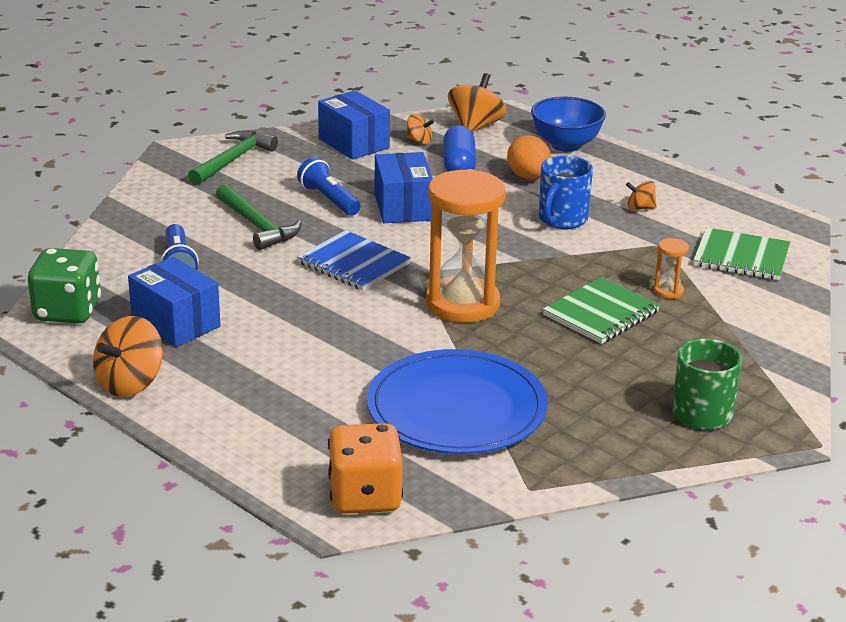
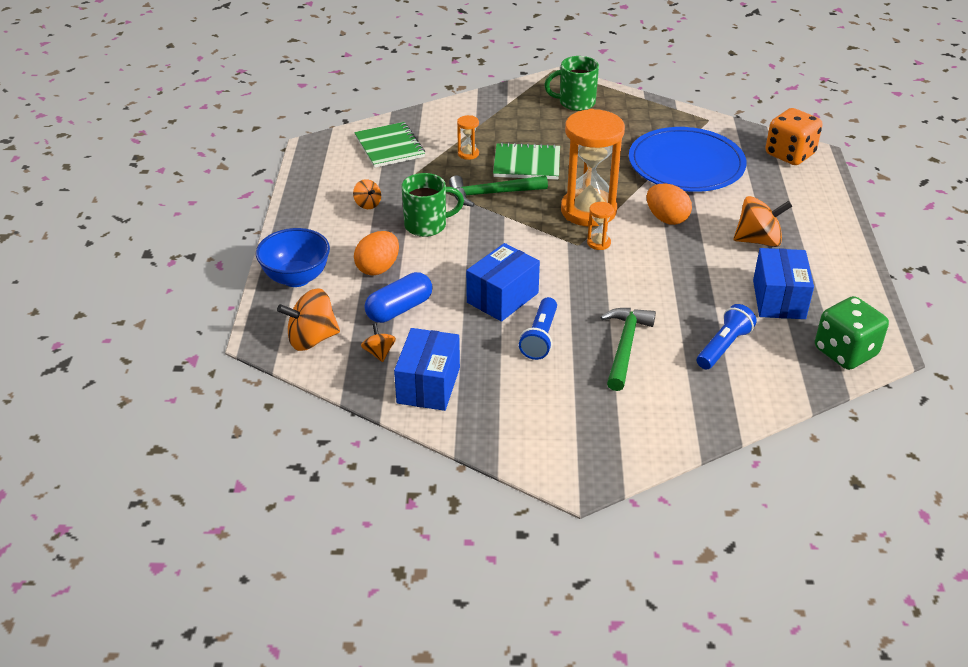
camera: 130 degrees left, 10 degrees up
(130, 383) = (851, 274): orange spinning top -> orange spinning top (758, 240)
(233, 160) = (548, 433): green hammer -> green hammer (492, 194)
(354, 263) = (607, 274): blue notebook -> none
(381, 337) = (666, 219): none -> orange egg
(403, 283) = (598, 243): none -> orange hourglass
(562, 219) = (427, 225): blue mug -> green mug

